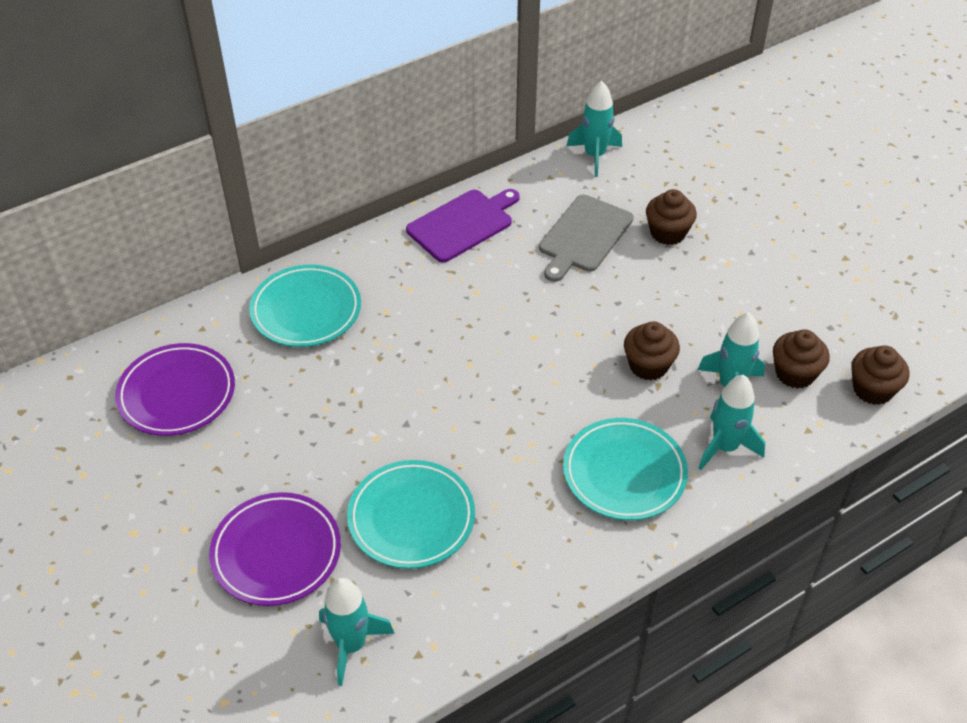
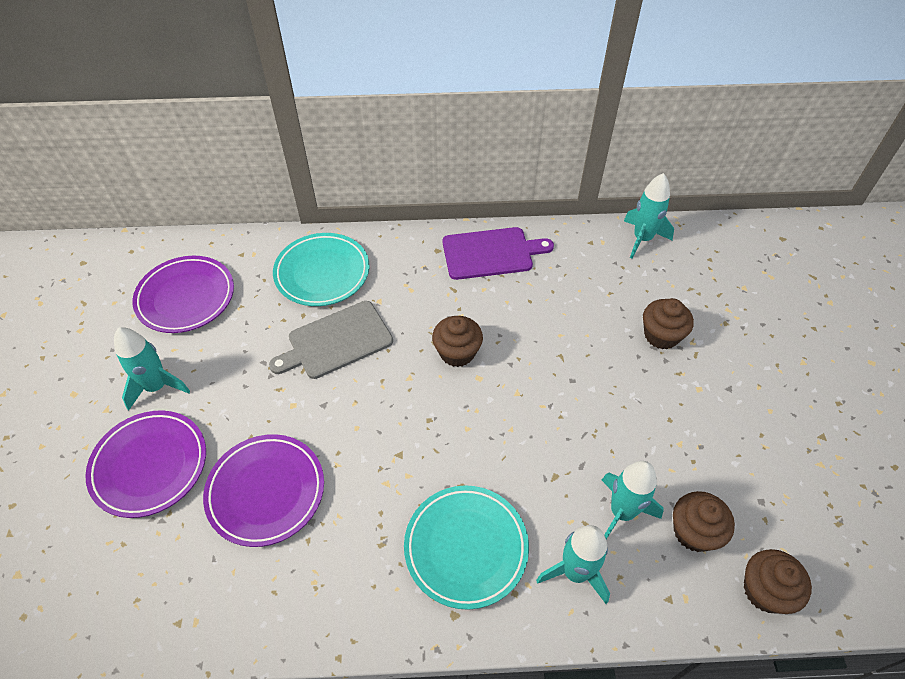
camera: 30 degrees right, 5 degrees up
(351, 645) = (138, 581): turquoise rocket -> turquoise rocket (157, 386)
(411, 518) = (266, 491): turquoise plate -> purple plate
(583, 236) = (583, 306): grey cutting board -> grey cutting board (336, 341)
(648, 365) = (559, 453): brown cupcake -> brown cupcake (457, 352)

